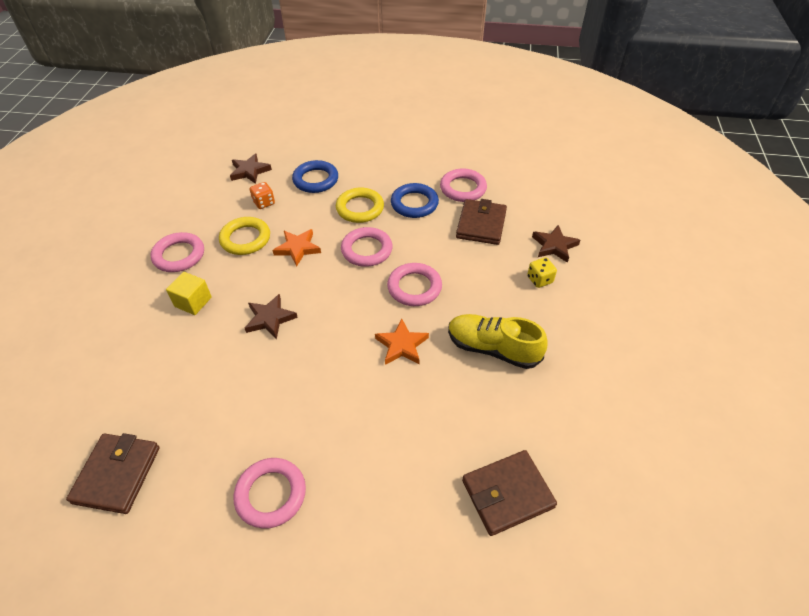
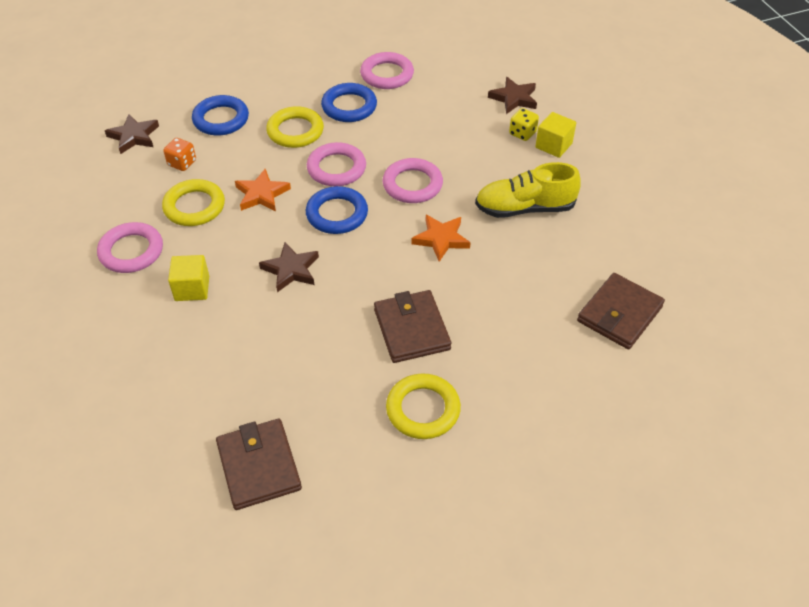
camera: 30 degrees left, 0 degrees up
(271, 494) = (423, 409): pink ring -> yellow ring
(338, 287) = (337, 214): none -> blue ring
(481, 224) = (431, 103): brown wallet -> brown wallet (411, 329)
(560, 301) = (553, 145): none -> yellow cube

